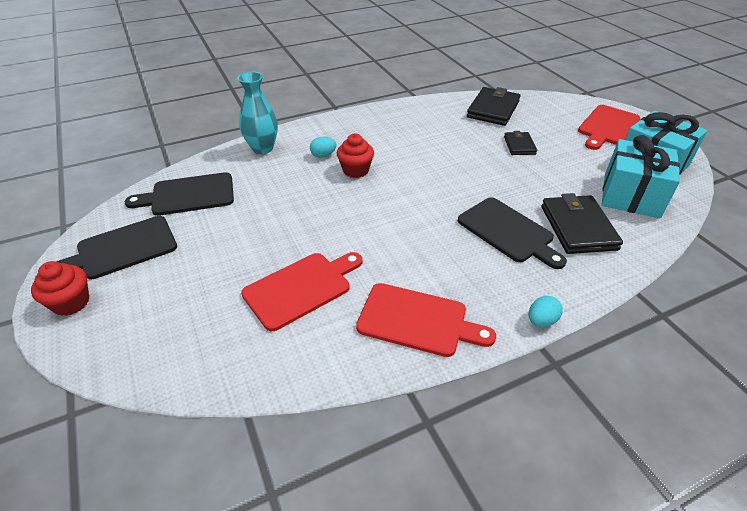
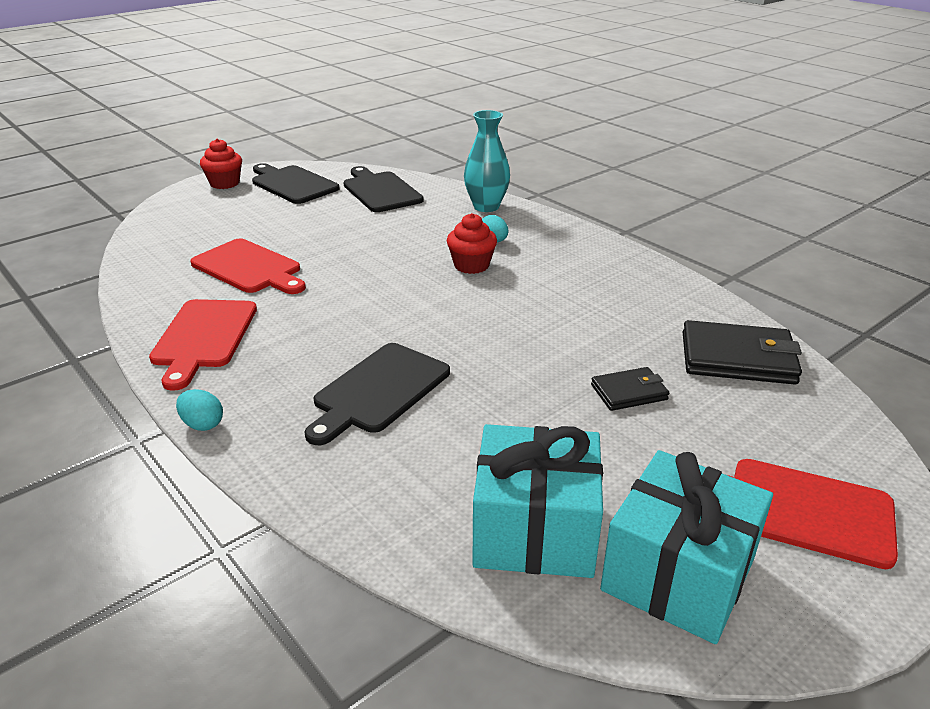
camera: 75 degrees right, 10 degrees down
(578, 227) = (410, 459): black wallet -> none

